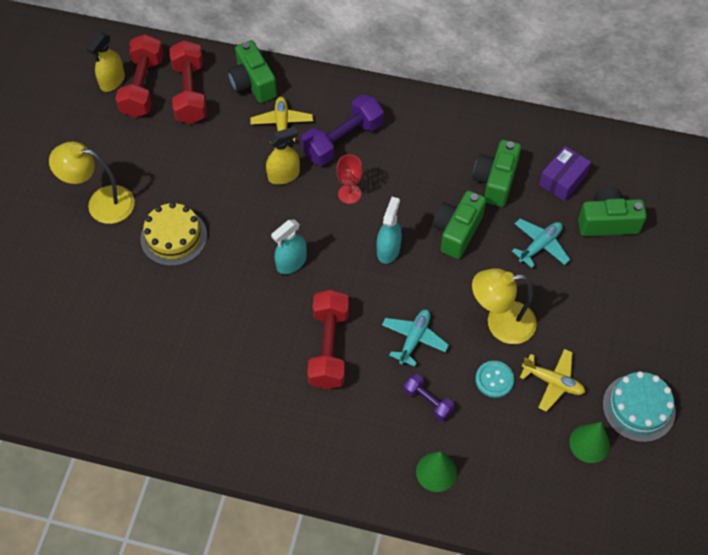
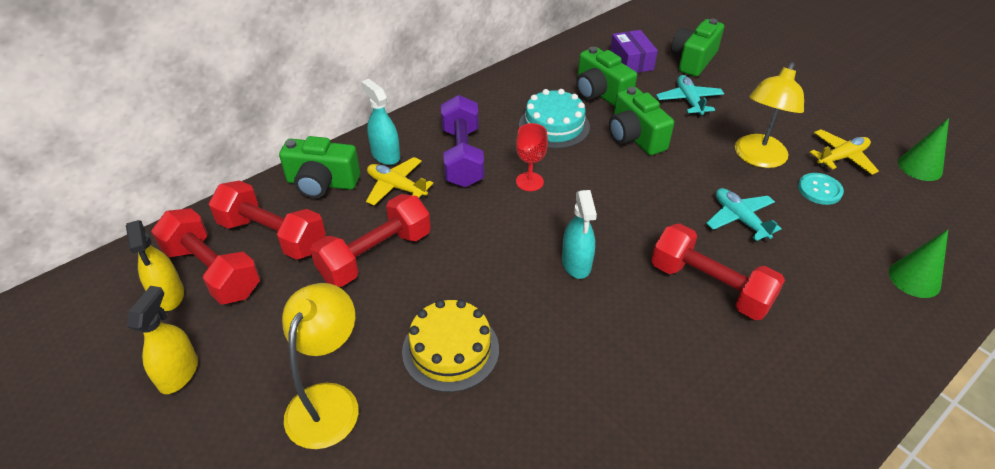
camera: 55 degrees left, 15 degrees down
(101, 203) = (328, 401): yellow lamp -> yellow lamp turned 150 degrees clockwise
(215, 154) = (375, 255): none -> red dumbbell
(284, 175) = (460, 216): yellow spray bottle -> yellow spray bottle (178, 373)
(388, 250) = (619, 187): turquoise spray bottle -> turquoise spray bottle (385, 155)
(428, 401) = (822, 244): purple dumbbell -> none
(638, 408) = (893, 125): turquoise cake -> turquoise cake (554, 126)

